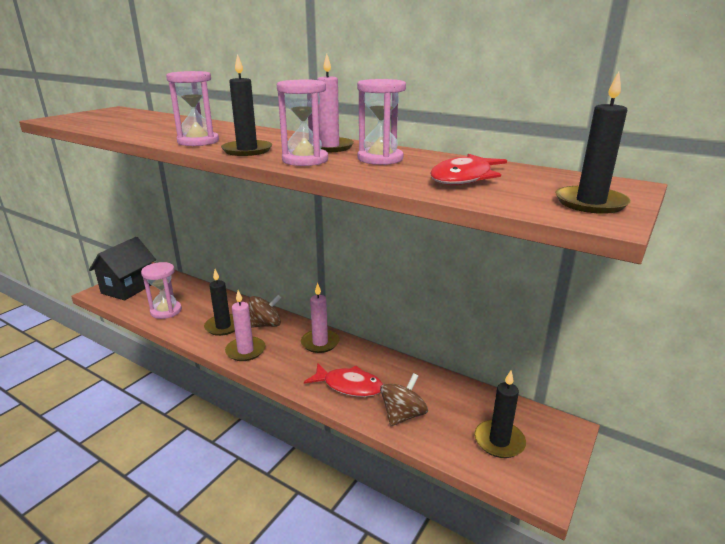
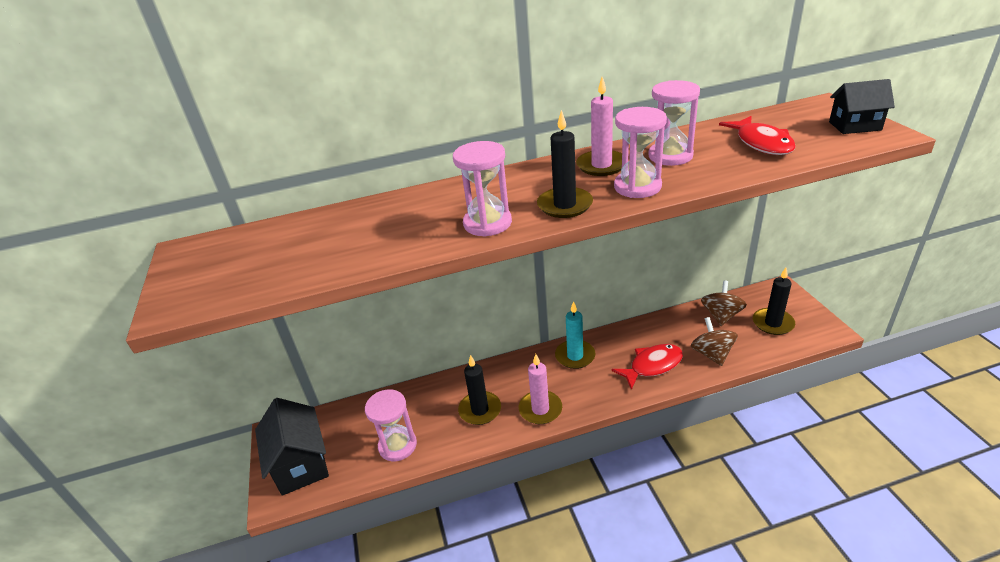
camera: 45 degrees left, 10 degrees up
(266, 325) = (509, 378): brown spinning top -> brown spinning top (721, 315)
(320, 343) = (575, 356): pink candle -> turquoise candle
(590, 203) = (854, 126): black candle -> black house

